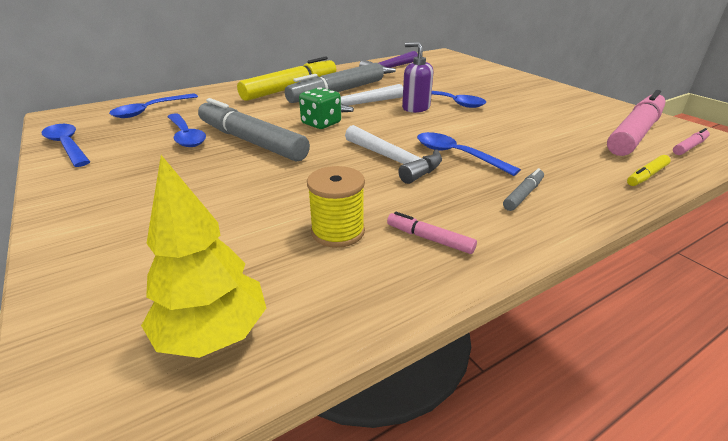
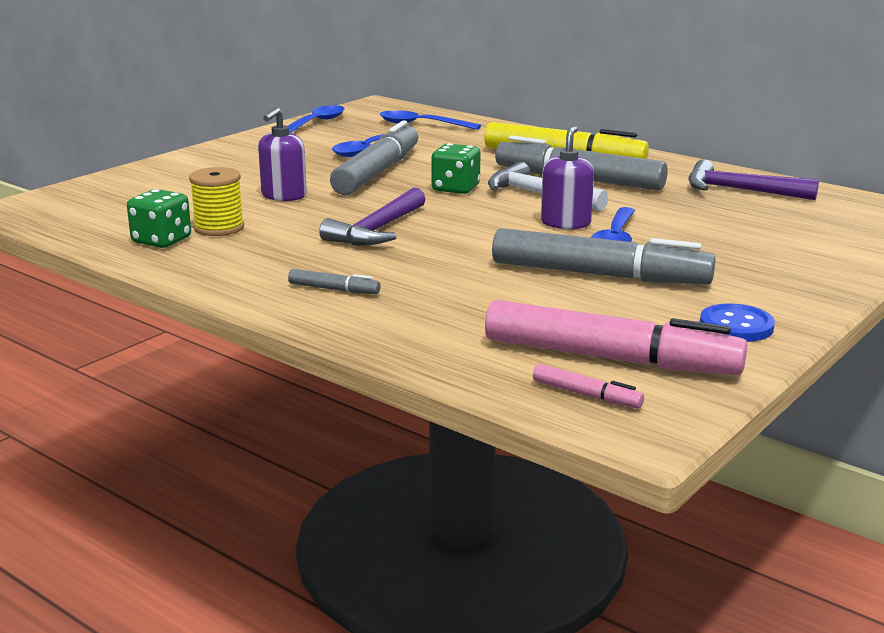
camera: 70 degrees right, 10 degrees down
(213, 334) = (87, 217): yellow tree -> none
(270, 187) = (283, 196): none -> purple soap dispenser
(355, 274) = (161, 240): none -> green dice
(394, 160) = (377, 230): white hammer -> purple hammer
(429, 239) = (223, 258): pink marker -> none
(457, 155) = (418, 255): blue spoon -> none
(508, 115) = (599, 275): none -> grey marker
(583, 103) = (736, 326): none -> blue button
(646, 176) = (439, 355): yellow marker -> none

